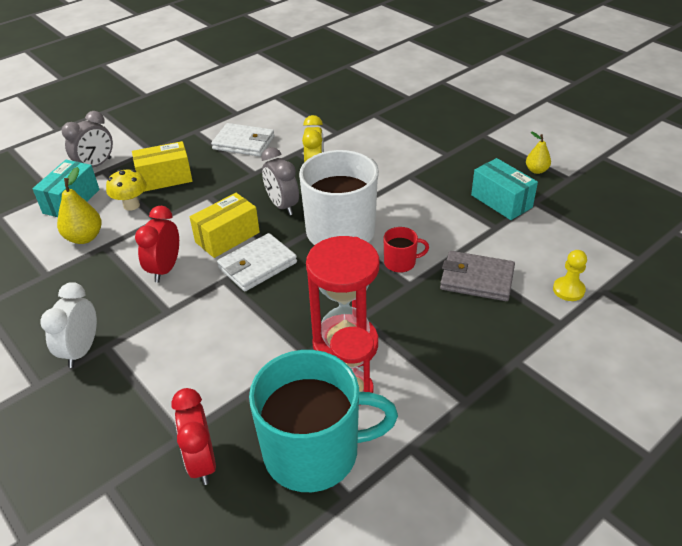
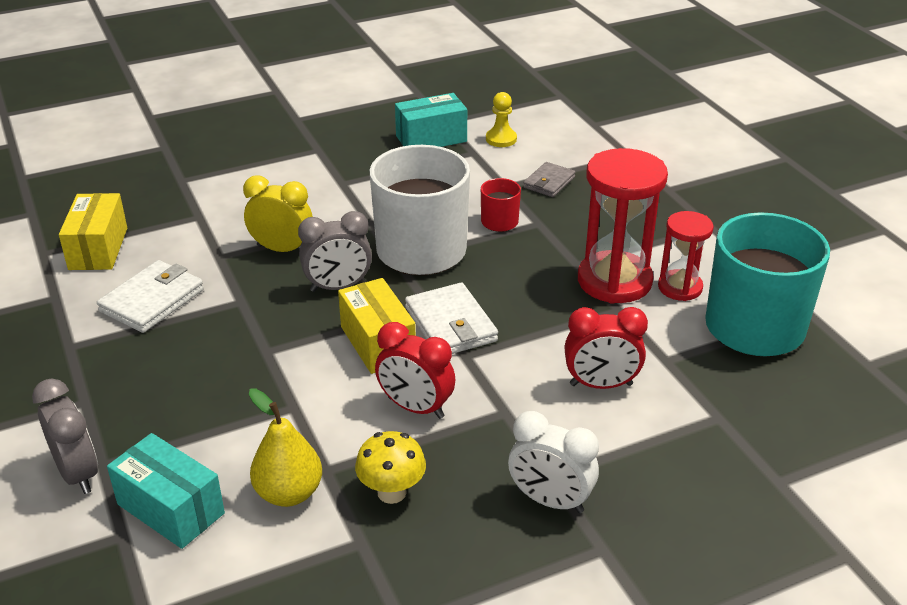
camera: 75 degrees left, 5 degrees down
(131, 205) = (235, 434): yellow mushroom -> yellow mushroom (392, 492)
(165, 178) = (186, 391): yellow box -> yellow box (98, 248)
(202, 461) = (755, 404): red clock -> red clock (601, 384)
(477, 279) = (549, 182): grey wallet -> grey wallet, size x0.64
(536, 170) = (391, 106): yellow pear -> none
(568, 290) = (586, 139): yellow pawn -> yellow pawn (501, 139)

